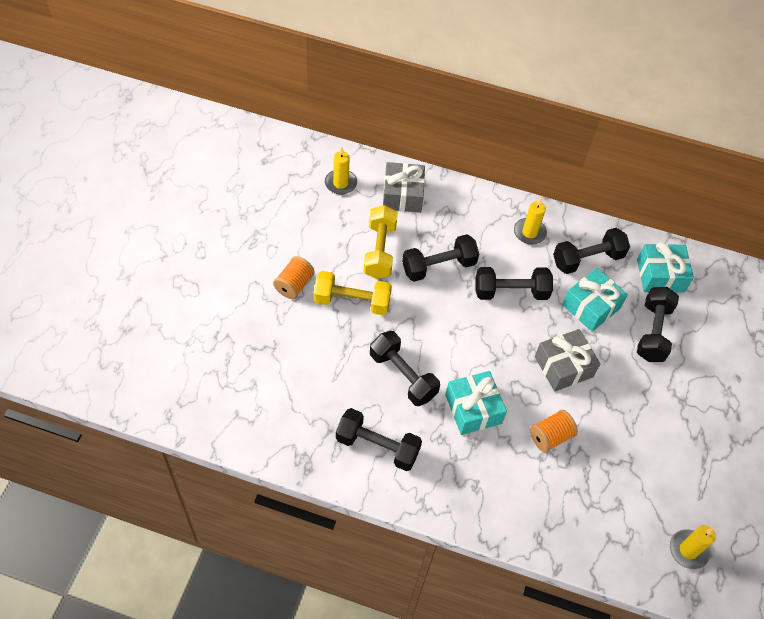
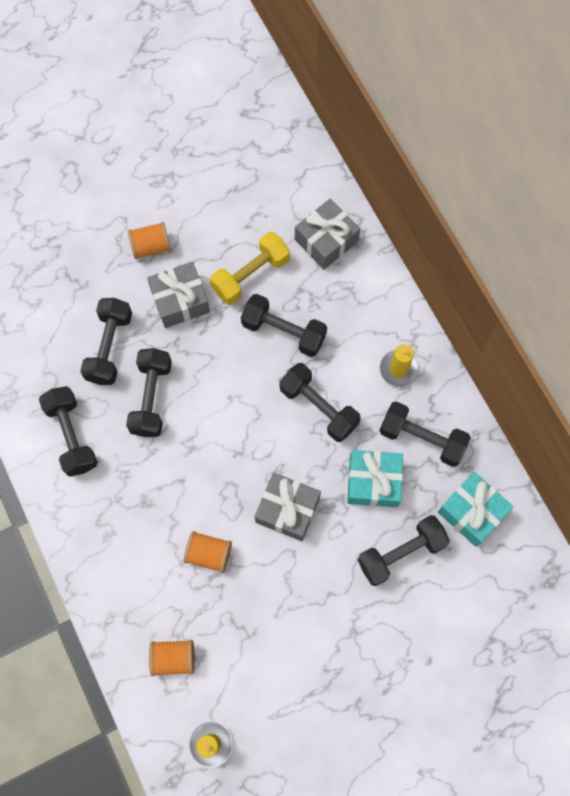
camera: 50 degrees right, 15 degrees up
(338, 369) = (109, 347): none -> black dumbbell
(340, 183) = (285, 186): yellow candle -> none
(352, 301) = (180, 300): yellow dumbbell -> grey gift
(473, 409) = (175, 475): turquoise gift -> none
(605, 521) = (173, 658): none -> orange spool

